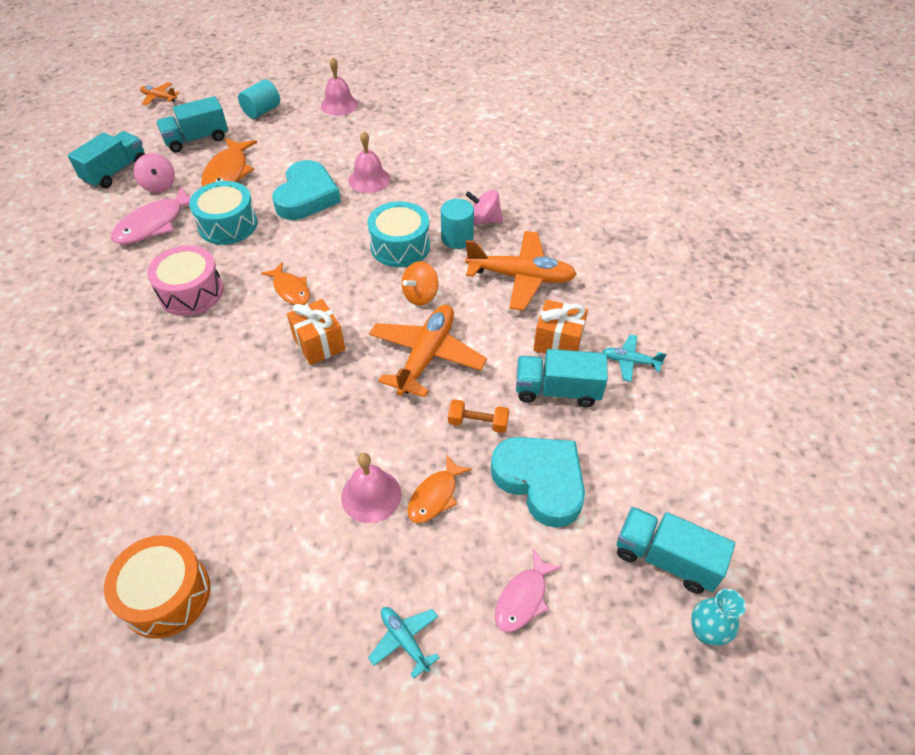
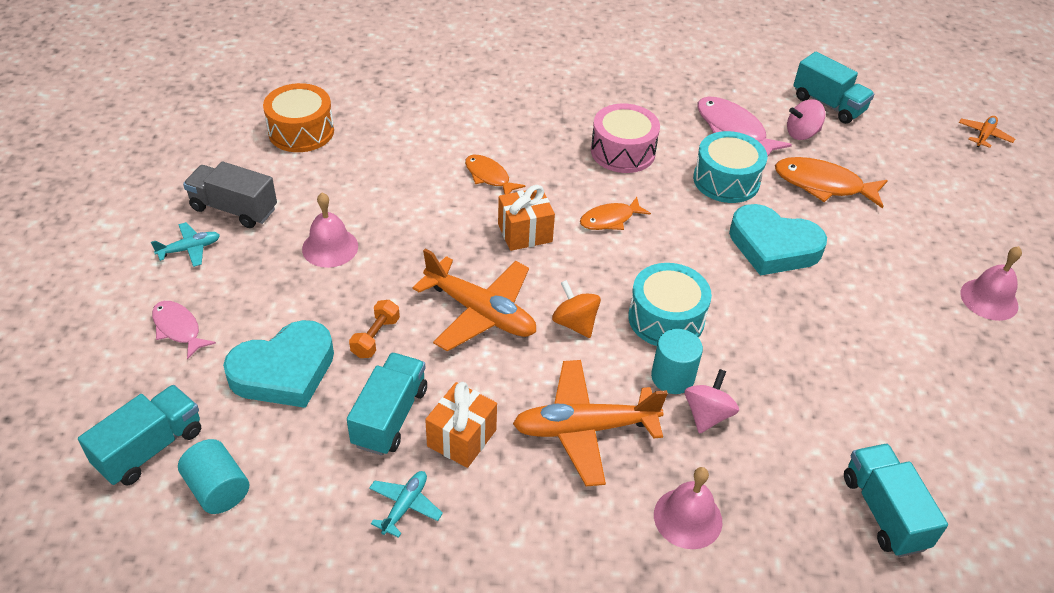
camera: 100 degrees right, 5 degrees down
(197, 139) = (893, 163): turquoise truck -> turquoise truck (884, 512)
(262, 111) = (963, 221): turquoise cylinder -> turquoise cylinder (218, 489)
(327, 618) = (234, 209): none -> grey truck
(369, 179) = (805, 308): pink bell -> pink bell (688, 518)
(435, 496) = (308, 289): orange fish -> orange fish (489, 177)
(521, 277) = (584, 429): orange plane -> orange plane turned 60 degrees clockwise
(706, 631) = (66, 454): turquoise vase -> none

